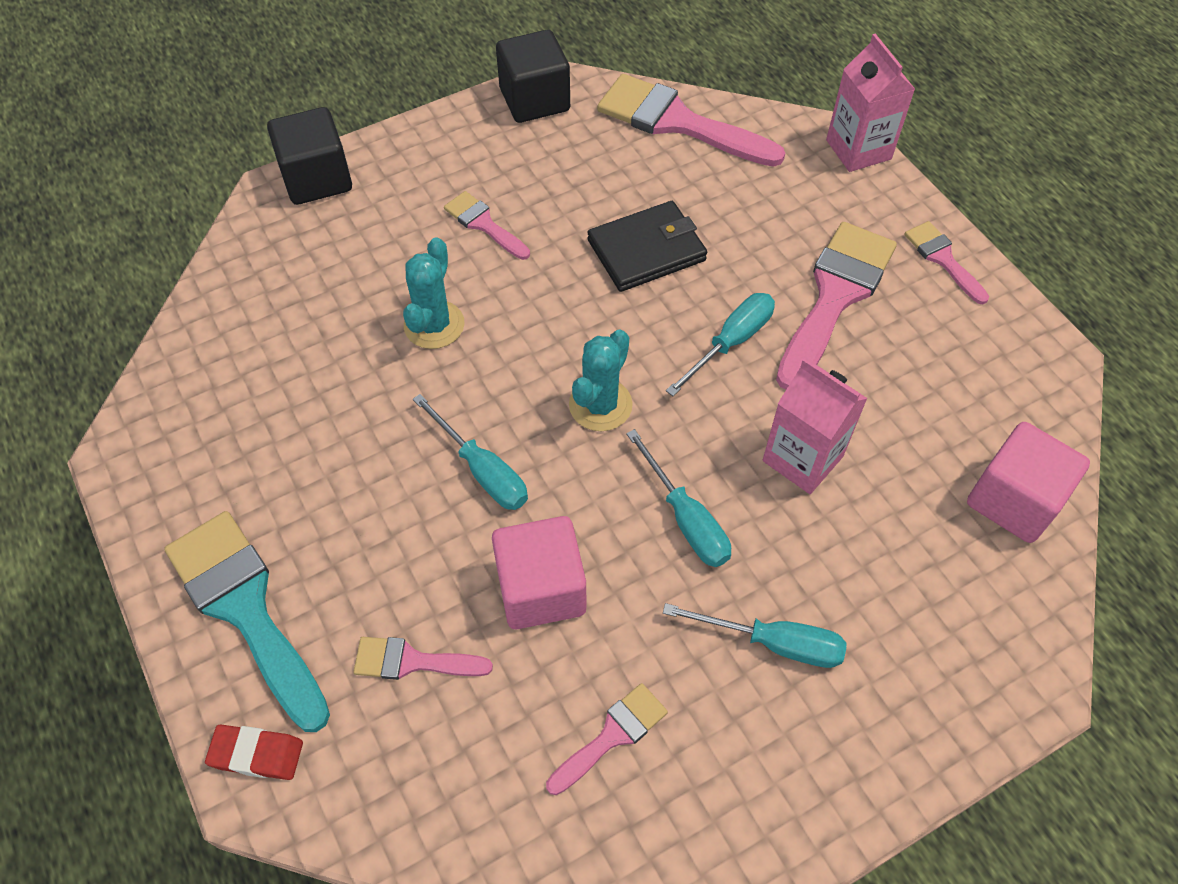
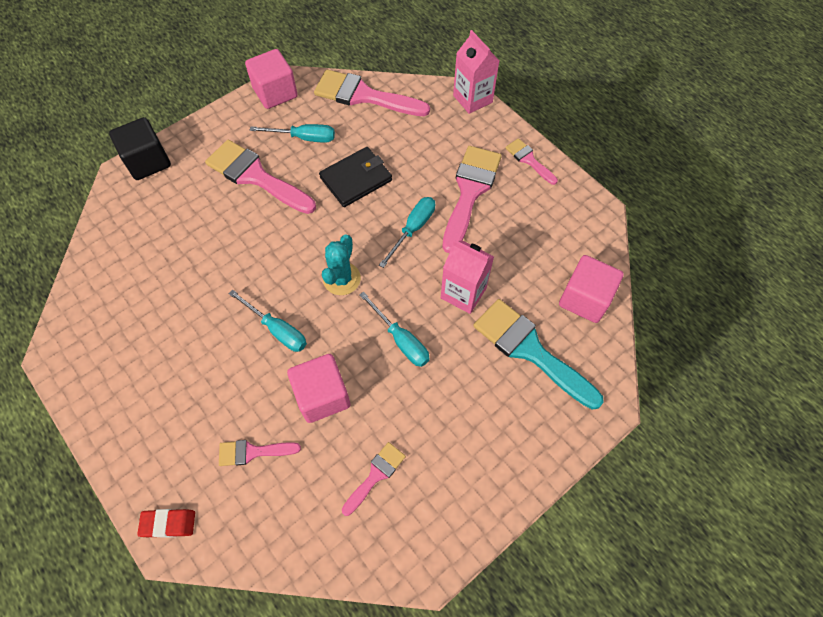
camera: 10 degrees left, 5 degrees up
(245, 608) = (147, 437): turquoise brush -> turquoise brush (529, 350)
(434, 325) = (235, 244): turquoise cactus -> none
(483, 224) = (255, 176): pink brush -> pink brush, size x1.93
(534, 100) = (275, 93): black cube -> pink cube
(774, 643) = (460, 405): turquoise screwdriver -> turquoise screwdriver (304, 138)

